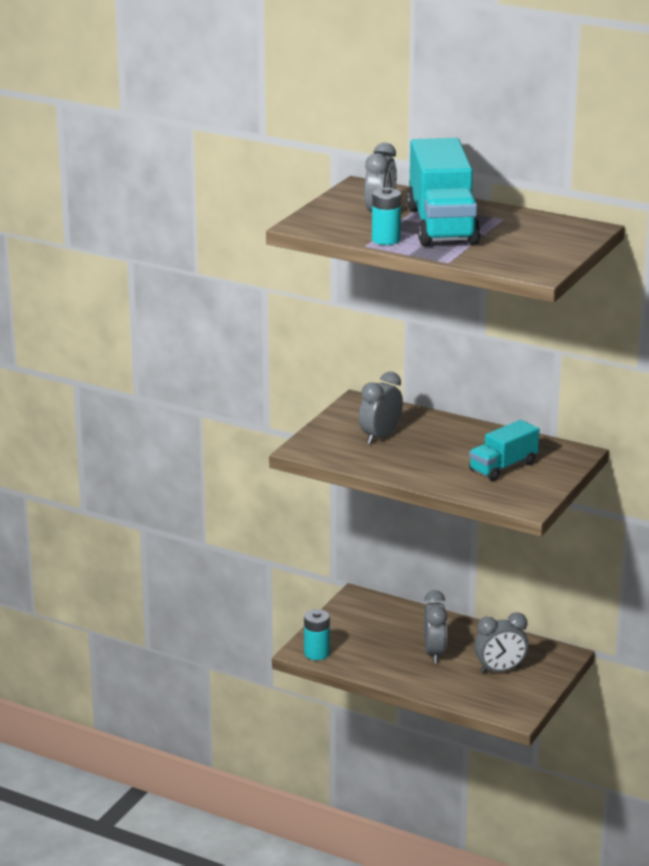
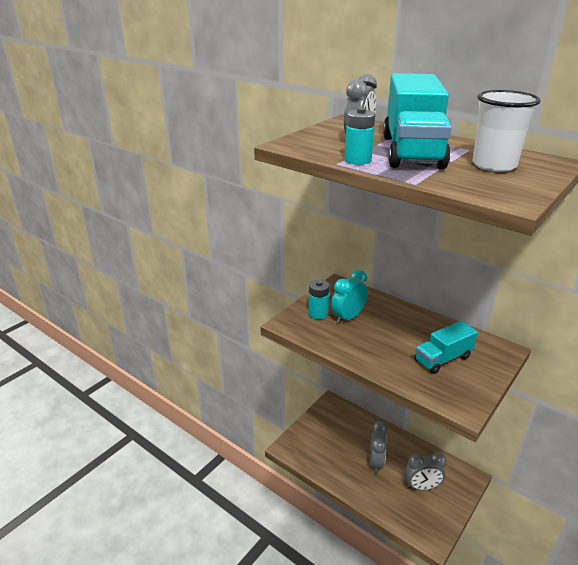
camera: 10 degrees right, 5 degrees up
(316, 653) = (295, 451): turquoise battery -> turquoise battery (318, 313)
(380, 437) = (348, 317): grey clock -> turquoise clock
(526, 237) = (494, 165): none -> white cup

